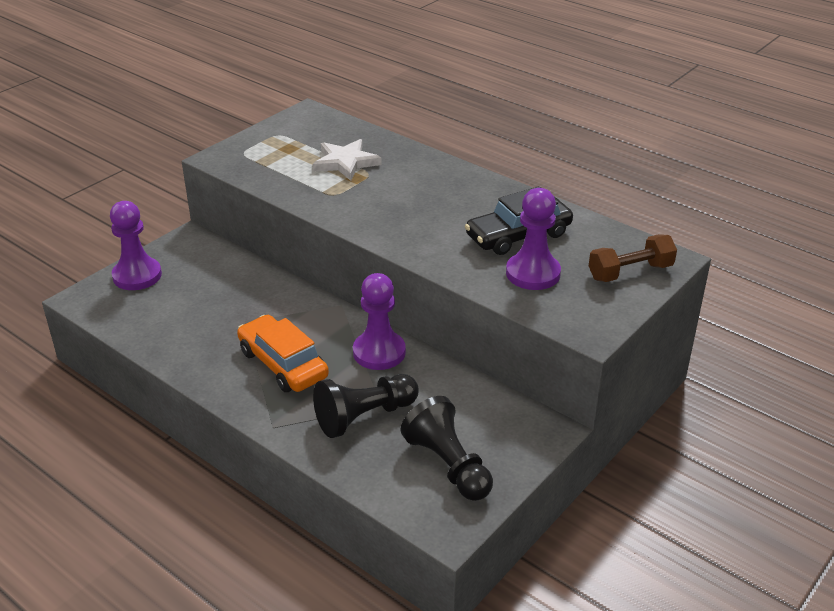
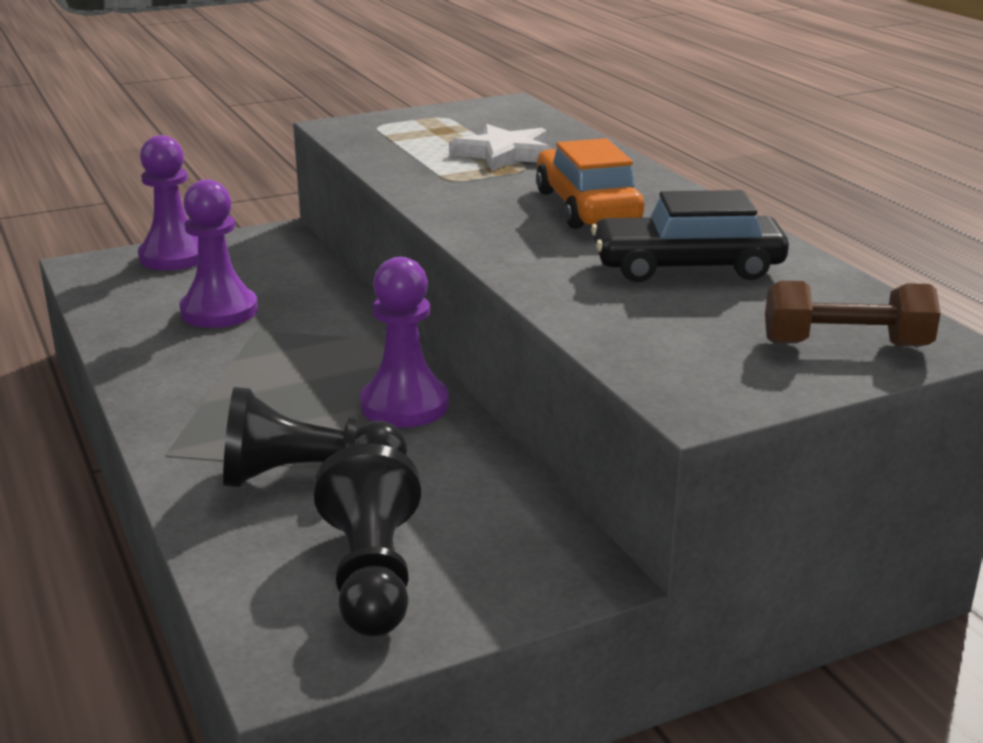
camera: 25 degrees right, 10 degrees down
(283, 364) = (255, 386): orange car -> orange car (587, 207)
(533, 273) = (666, 313): purple pawn -> purple pawn (219, 311)

